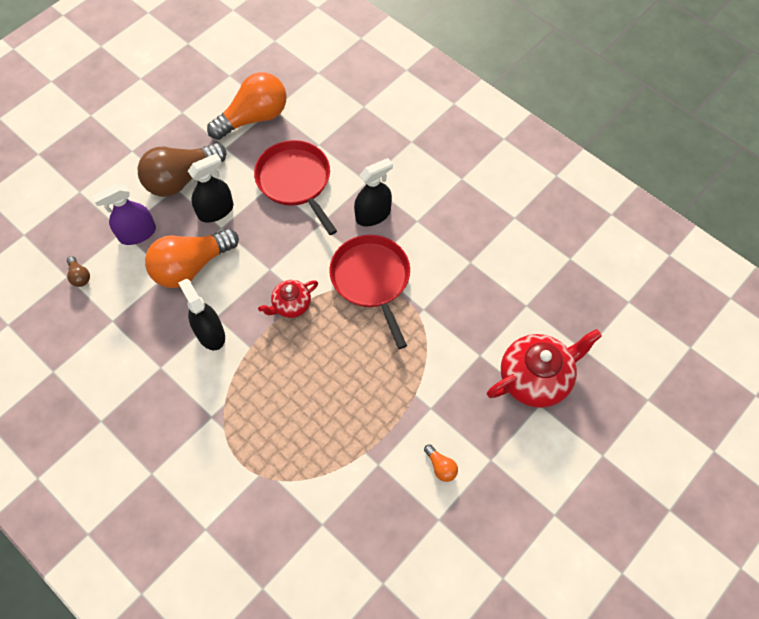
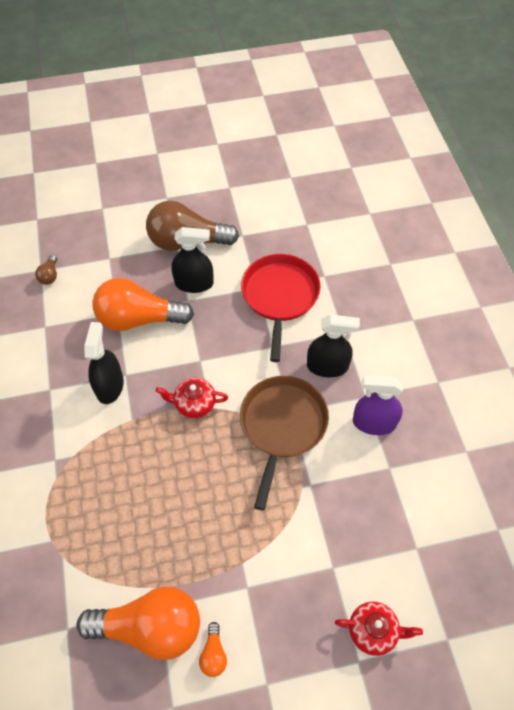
camera: 35 degrees right, 5 degrees down
(137, 233) = (119, 266): purple spray bottle -> purple spray bottle (374, 423)
(254, 117) = (285, 223): orange light bulb -> orange light bulb (150, 627)
(371, 279) = (282, 425): red pan -> brown pan
(535, 378) = (373, 630): red teapot -> red teapot, size x0.56

